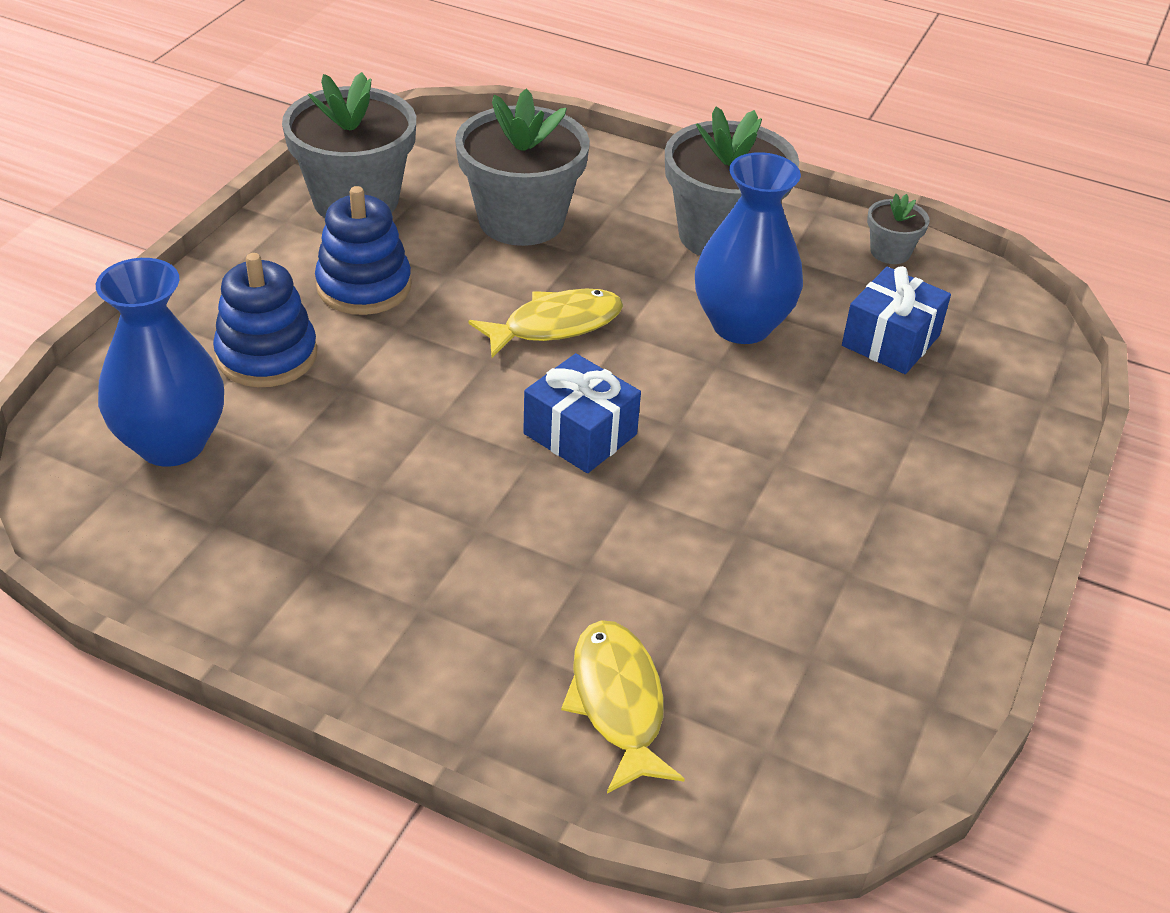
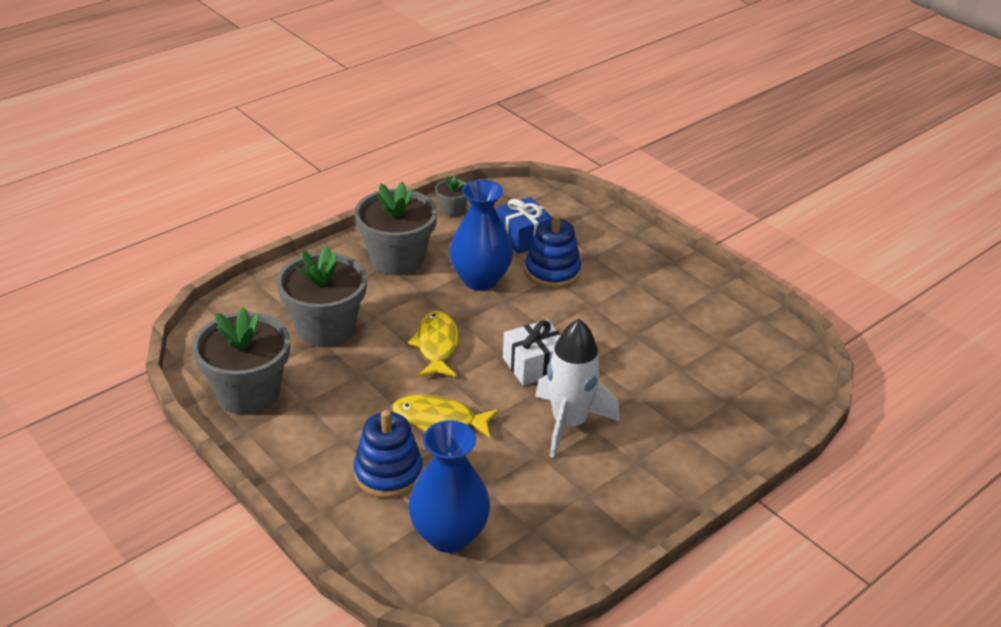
camera: 65 degrees left, 5 degrees down
(364, 286) = (346, 413): blue stacking toy -> blue stacking toy (552, 271)
(467, 506) = (569, 423): none -> white rocket
(580, 434) = (534, 365): blue gift -> white gift
(618, 702) = (727, 411): yellow fish -> yellow fish (439, 419)

